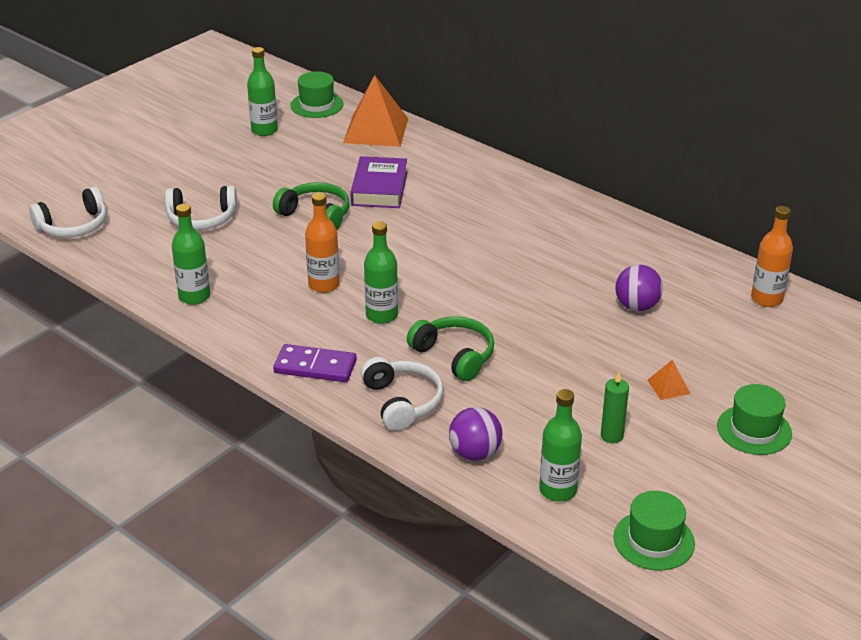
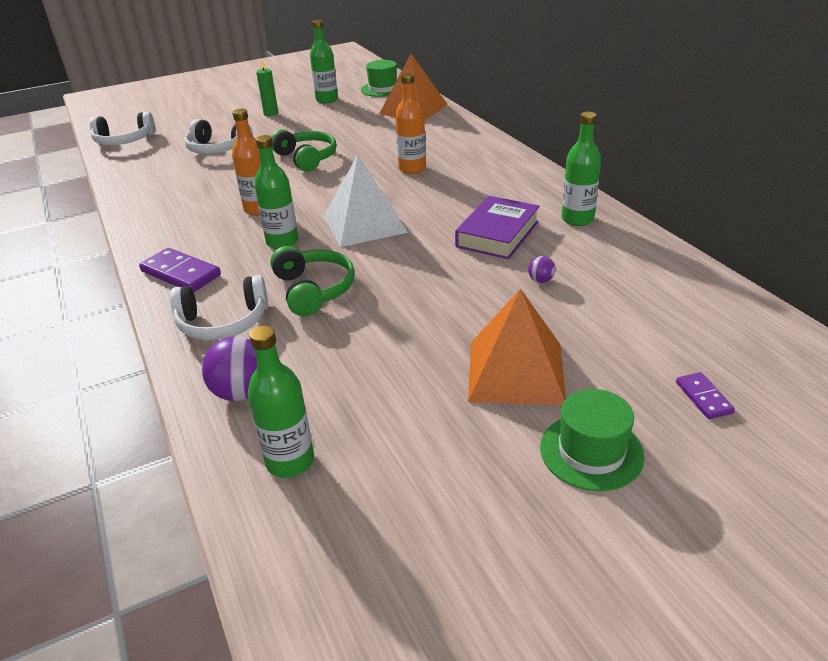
camera: 25 degrees right, 0 degrees up
(194, 296) = (149, 200): green bottle -> green bottle (577, 219)
(379, 188) = (377, 147): purple book -> purple book (497, 234)
(402, 402) = (223, 322): white headphones -> white headphones turned 75 degrees clockwise
(443, 281) = (364, 224): none -> white pyramid
(611, 436) = (405, 412): green candle -> green candle (271, 113)
(636, 306) = (540, 280): purple ball -> purple ball, size x0.50
(654, 540) = (350, 569): green hat -> none
(668, 386) = (516, 372): orange pyramid -> orange pyramid, size x2.28
(766, 299) = (701, 301): orange bottle -> orange bottle (412, 168)
(804, 374) = (704, 397): none -> purple domino

